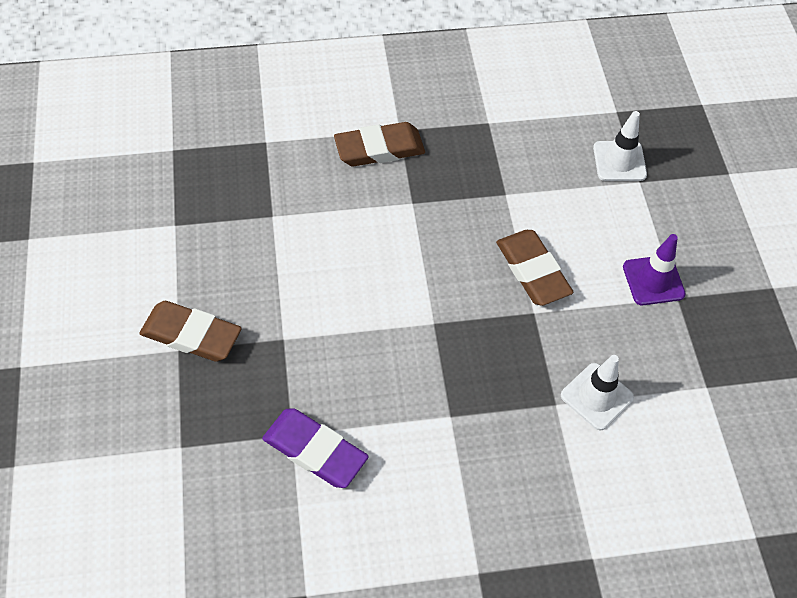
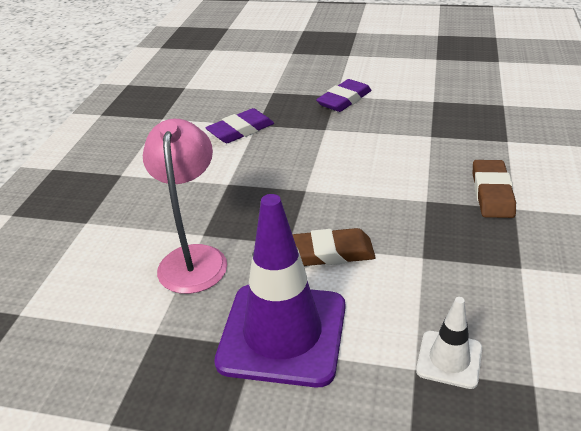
camera: 115 degrees right, 20 degrees down
(191, 335) = (344, 100): brown eraser -> purple eraser
(597, 396) = (194, 258): white traffic cone -> pink lamp
(653, 280) = (282, 333): purple traffic cone -> purple traffic cone, size x2.08

